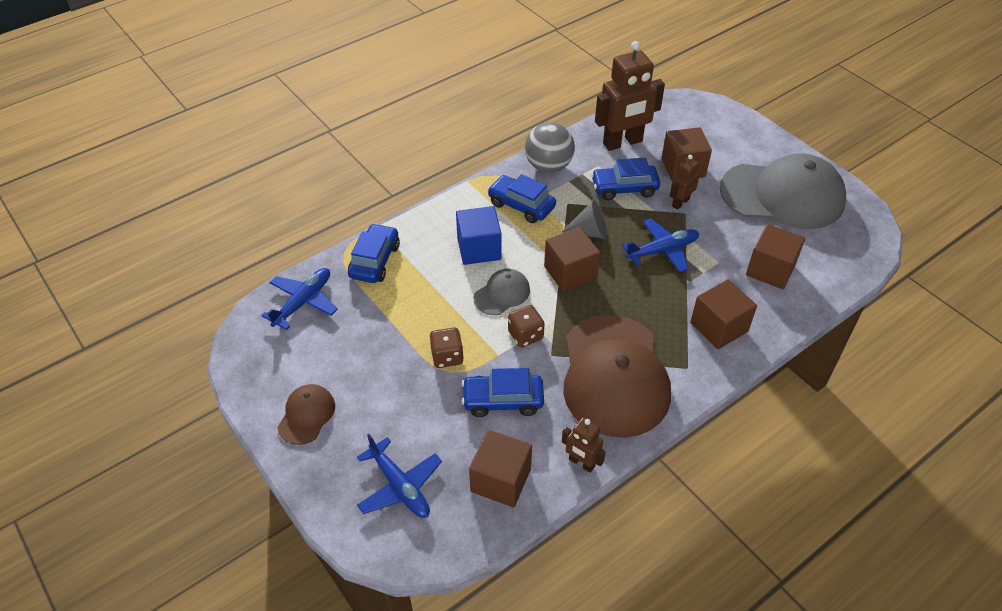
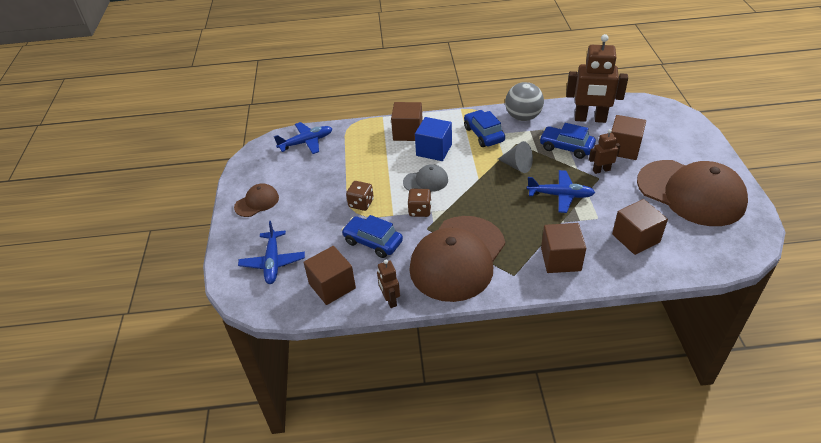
camera: 35 degrees right, 5 degrees down
(374, 261) = (365, 135): blue car -> none
(570, 272) = (482, 185): brown cube -> brown cube (408, 132)
(782, 195) = (691, 193): grey cap -> brown cap

